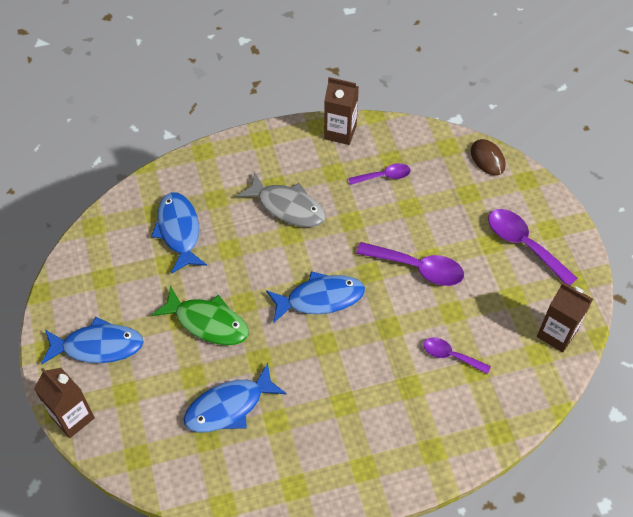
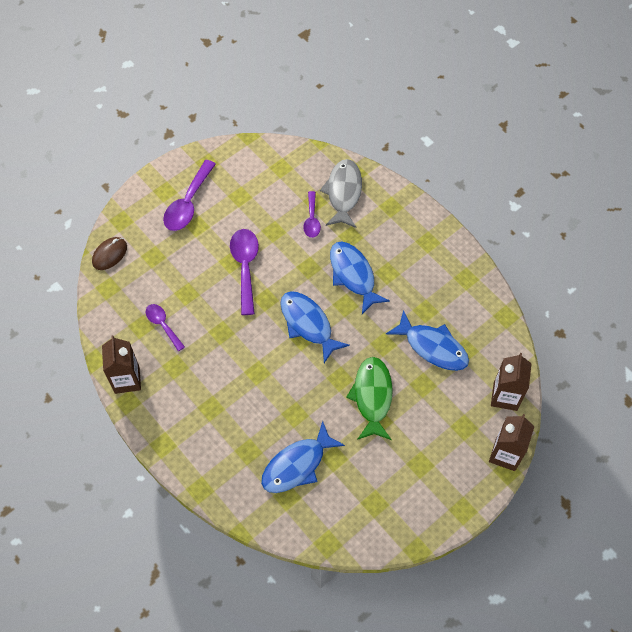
camera: 115 degrees left, 5 degrees up
(98, 346) = (438, 470): blue fish -> blue fish (353, 275)
(287, 207) = (230, 387): grey fish -> grey fish (343, 193)
(556, 334) = (259, 161): brown carton -> brown carton (505, 396)

